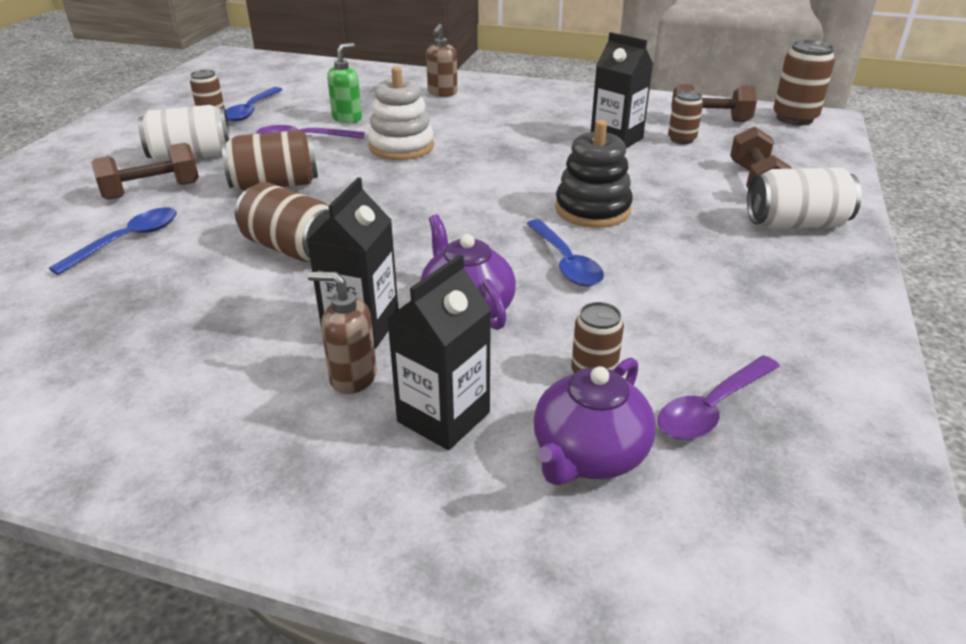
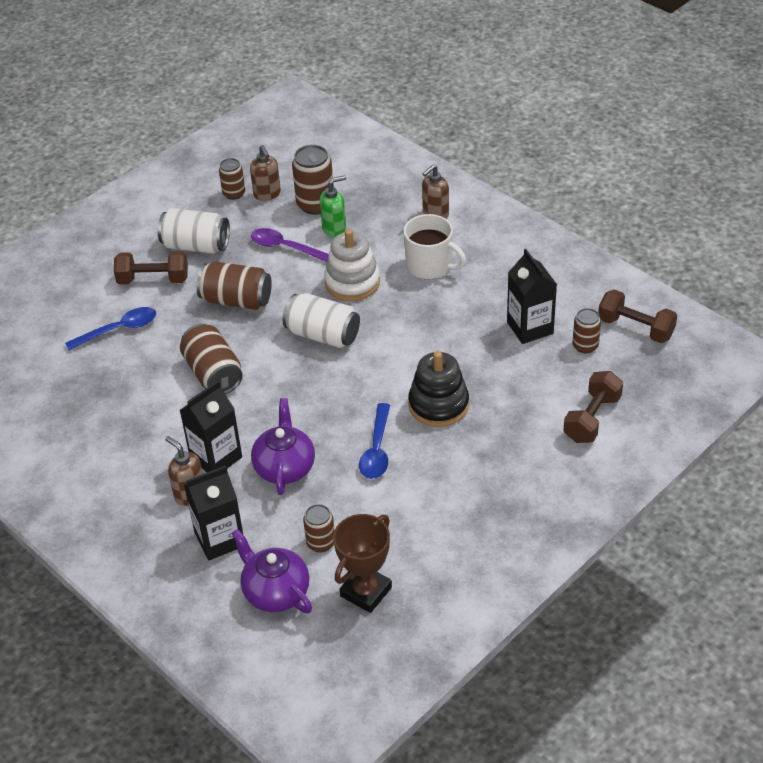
camera: 30 degrees right, 10 degrees up
(251, 110) = (267, 194): blue spoon -> brown soap dispenser
(472, 122) = (430, 266): none -> white mug
(588, 455) = (275, 592): purple teapot -> purple teapot turned 75 degrees clockwise
(712, 408) = (366, 591): purple spoon -> brown trophy
(794, 118) = (717, 350): brown can -> brown can (315, 204)
(795, 224) = (574, 472): white can -> white can (323, 335)

